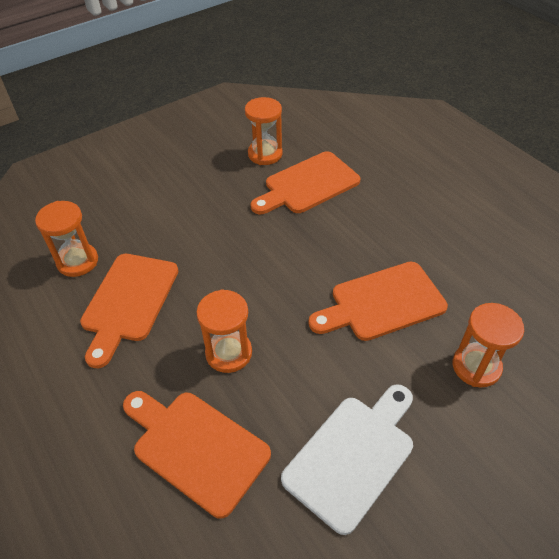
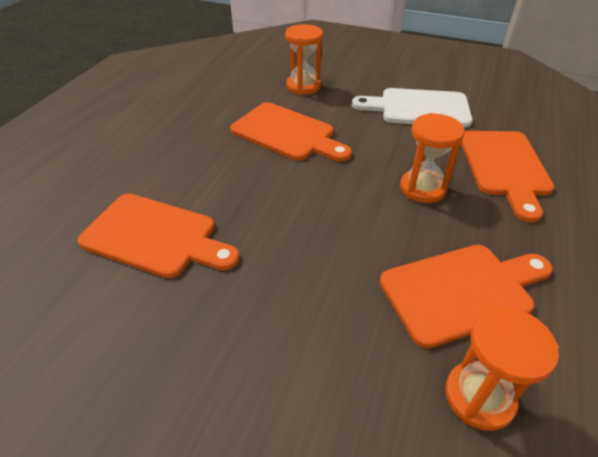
camera: 125 degrees left, 5 degrees down
(265, 154) = (105, 311): orange hourglass -> none

